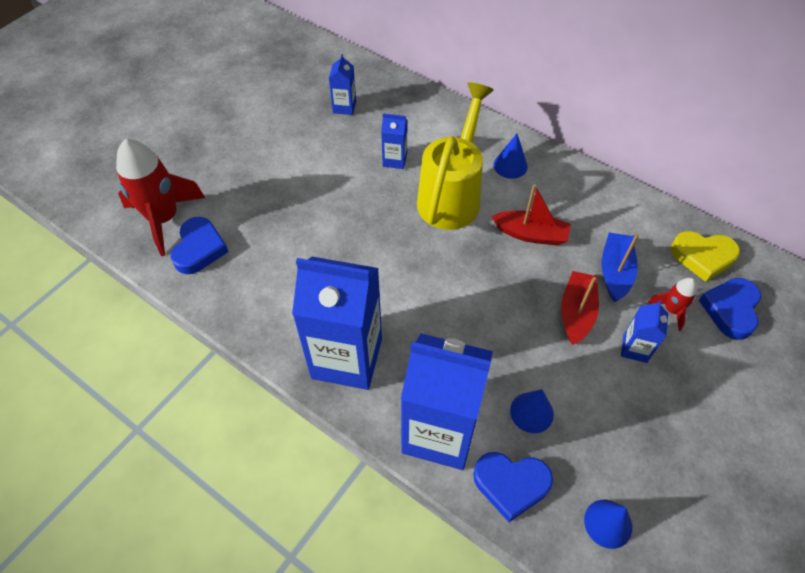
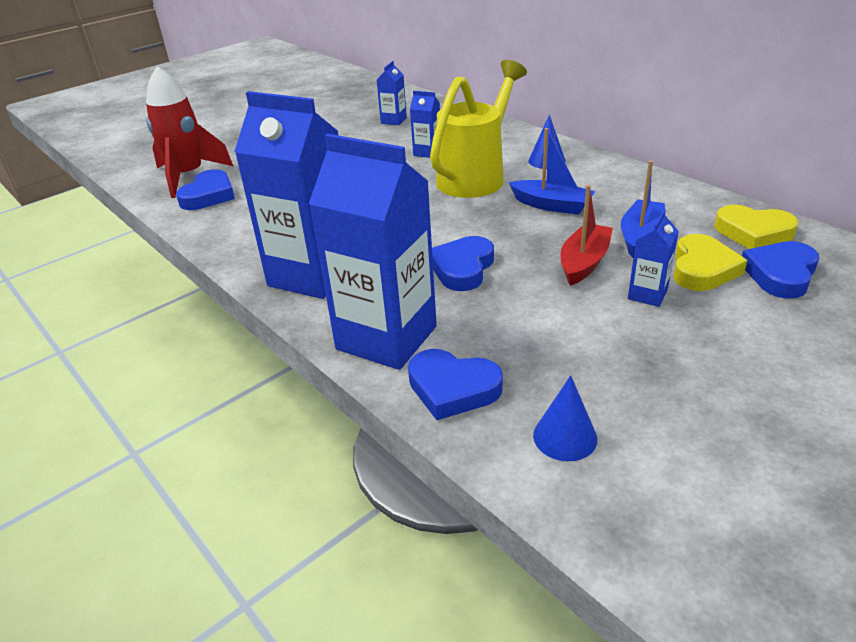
camera: 15 degrees right, 20 degrees down
(477, 332) = (462, 268): none -> blue heart
(531, 234) = (551, 205): red boat -> blue boat
(531, 412) = (502, 333): blue cone -> none
(671, 310) = (702, 269): red rocket -> yellow heart

